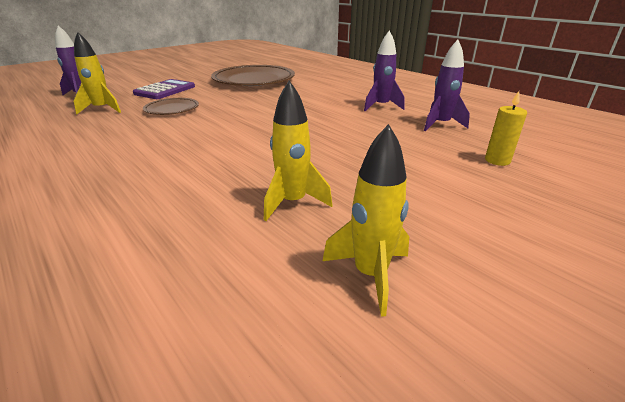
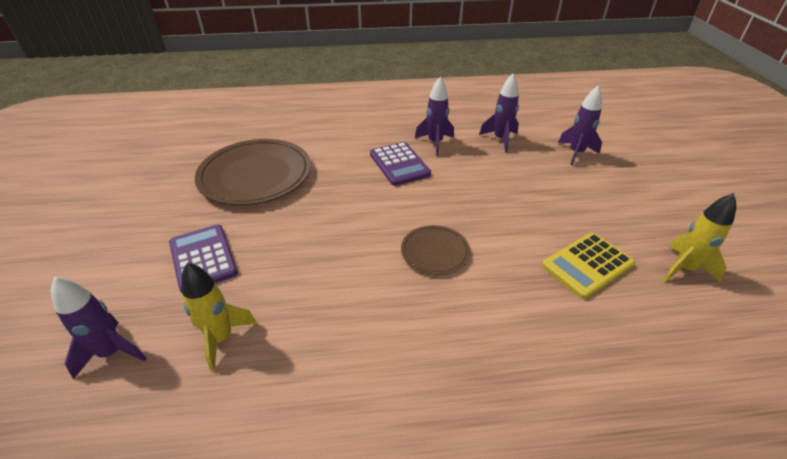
camera: 55 degrees left, 10 degrees up
(172, 109) = (296, 272): brown plate -> brown plate (435, 252)
(293, 202) = (587, 265): yellow rocket -> yellow calculator
(329, 104) = (399, 164): none -> purple calculator
(497, 160) = (576, 153): yellow candle -> purple rocket

